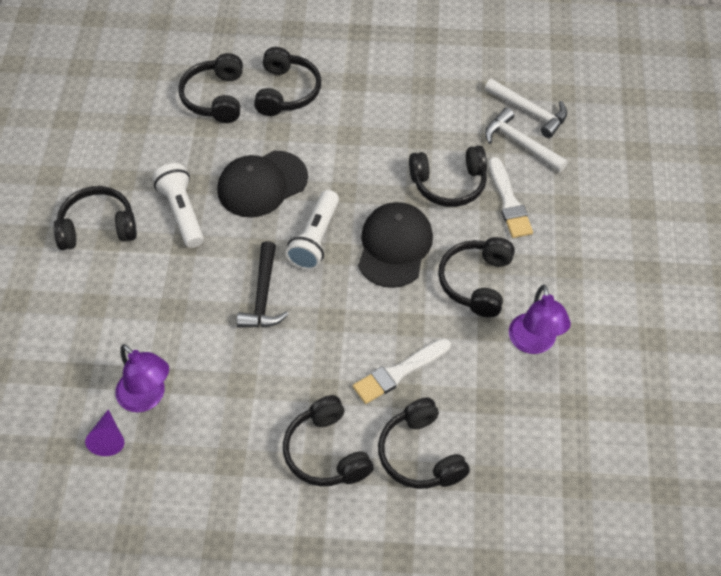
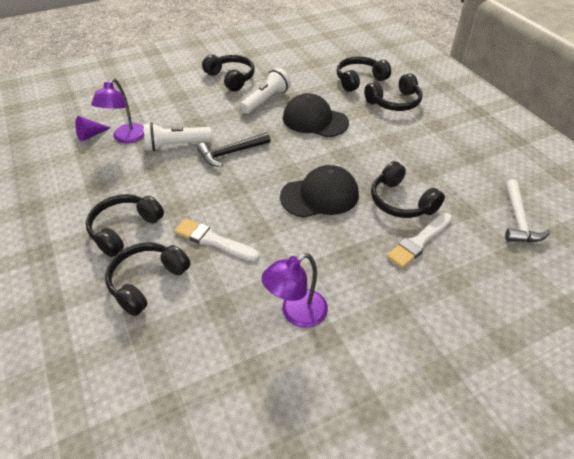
camera: 60 degrees right, 10 degrees down
(315, 239) = (293, 157): white flashlight -> white flashlight (176, 145)
(476, 282) = (326, 252): black headphones -> none
(520, 143) = (481, 226): white hammer -> none

